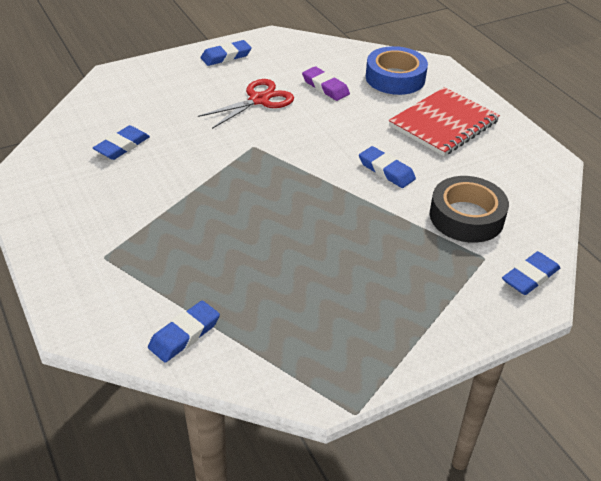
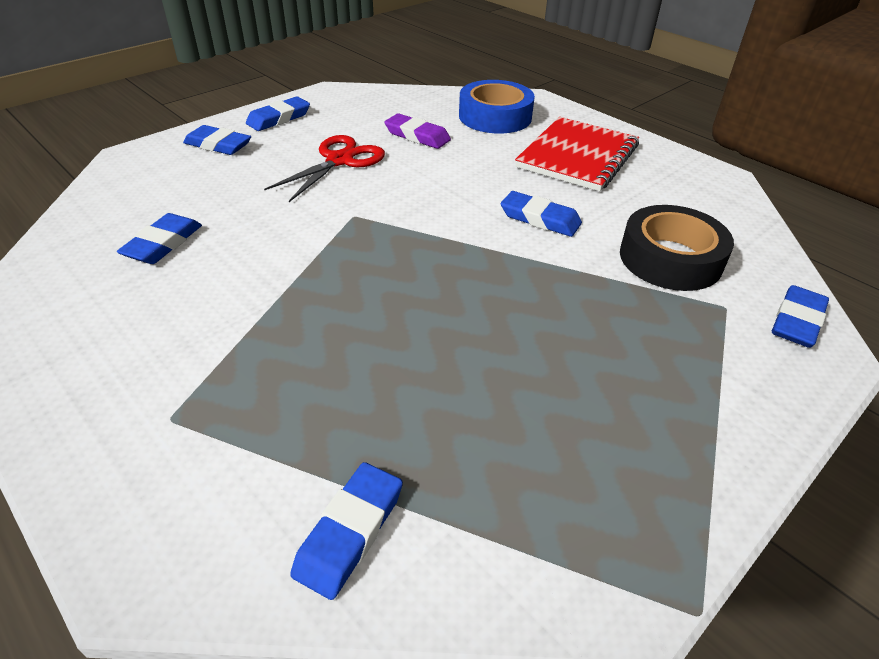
camera: 15 degrees left, 0 degrees up
(176, 74) = (218, 145): none -> blue eraser

